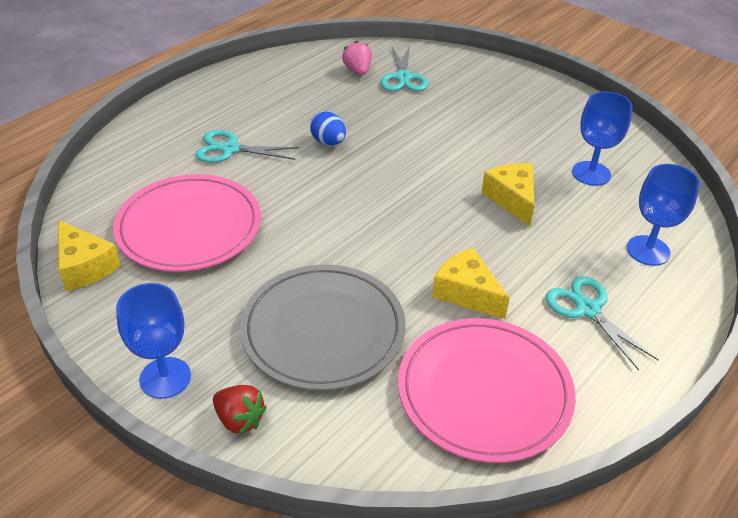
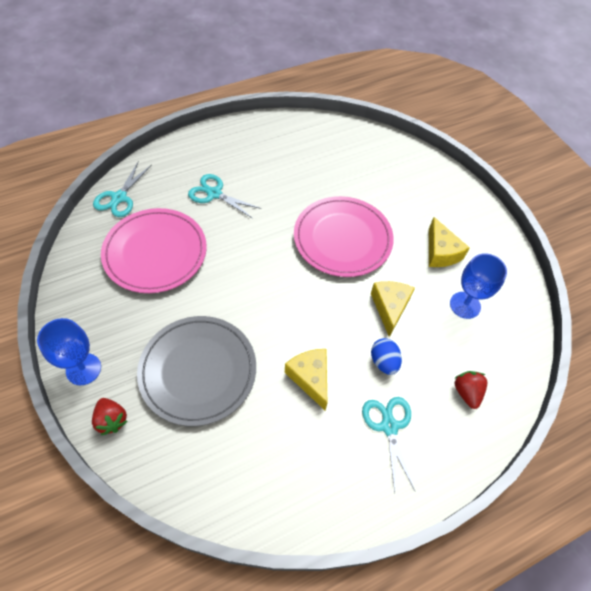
camera: 20 degrees right, 15 degrees up
(85, 267) = (77, 262): yellow cheese -> yellow cheese (440, 252)
(328, 142) = (284, 210): blue egg -> blue egg (384, 362)
(358, 71) = (340, 149): pink strawberry -> none
(403, 78) = (371, 166): turquoise scissors -> turquoise scissors (119, 198)
(484, 392) = (277, 465): pink plate -> pink plate (342, 239)
(648, 250) = (466, 392): blue goblet -> red strawberry

